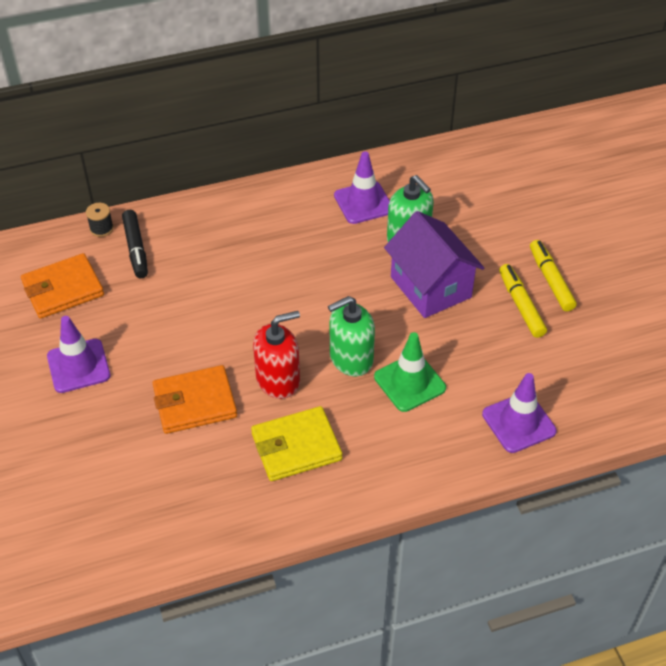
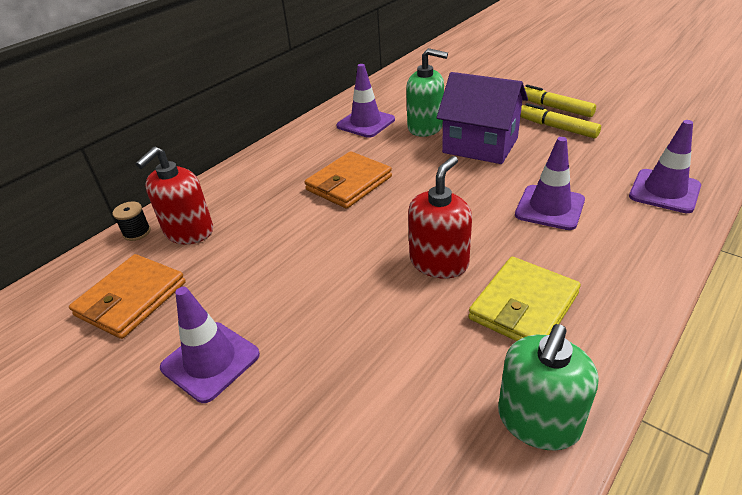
camera: 30 degrees left, 10 degrees down
(136, 249) = (189, 231): black marker -> red soap dispenser
(195, 402) = (379, 324): orange wallet -> orange wallet (349, 183)
(351, 358) = (481, 215): green soap dispenser -> green soap dispenser (538, 421)
(409, 382) = (549, 207): green traffic cone -> purple traffic cone

